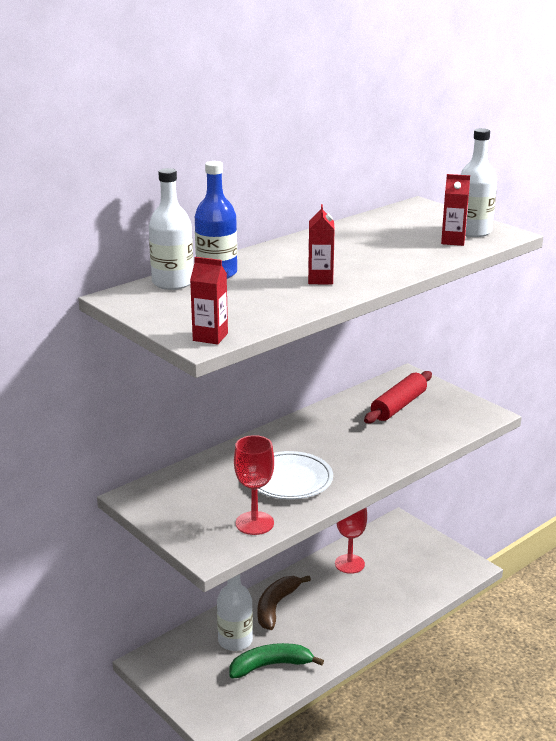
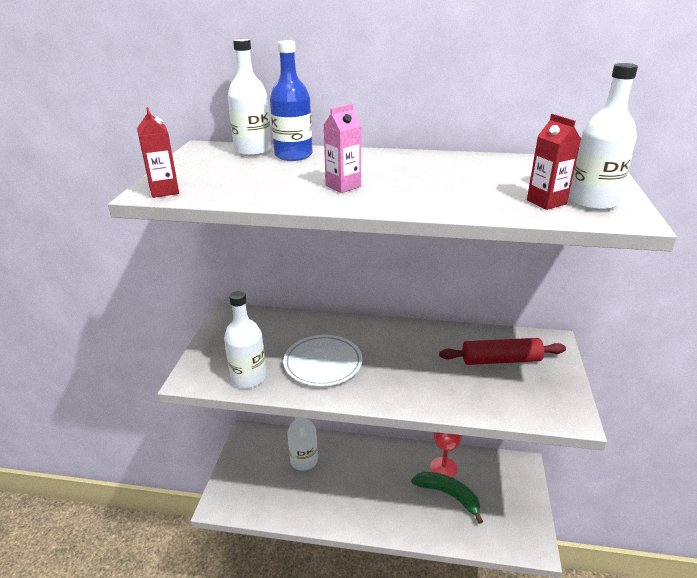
camera: 50 degrees right, 5 degrees up
(254, 523) = (248, 377): red goblet -> white bottle
(271, 665) = (298, 495): green banana -> green banana (449, 495)
(276, 606) = (357, 458): brown banana -> none
(320, 279) = (343, 186): red carton -> pink carton

